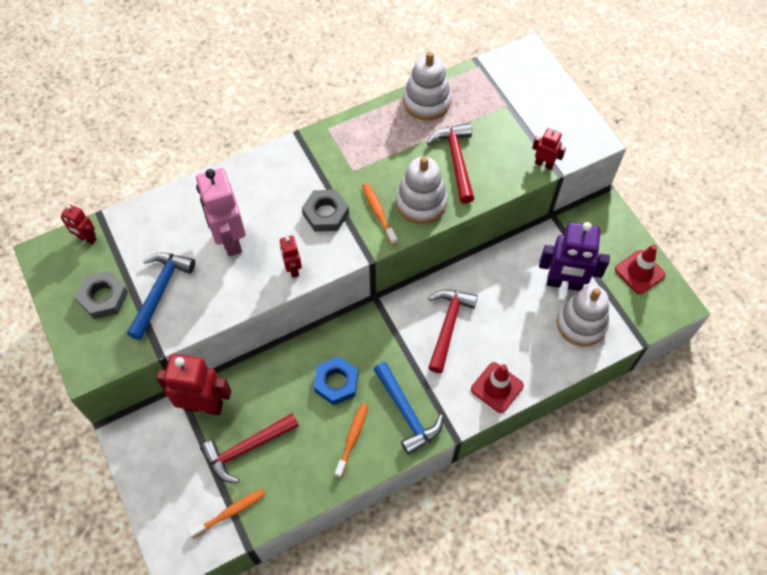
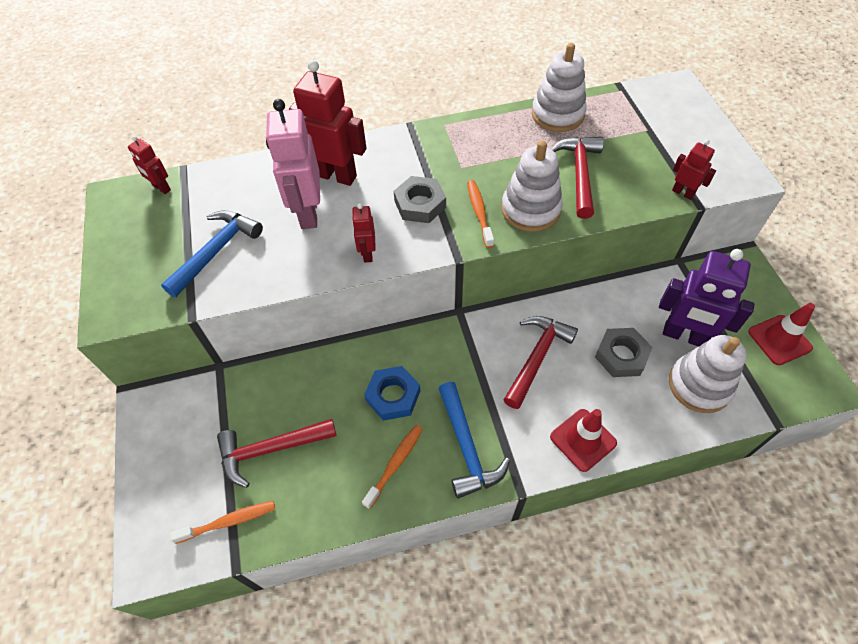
camera: 15 degrees right, 5 degrees down
(103, 297) = (155, 247): grey nut -> grey nut (621, 355)
(204, 405) = (239, 391): red robot -> red robot (336, 175)

